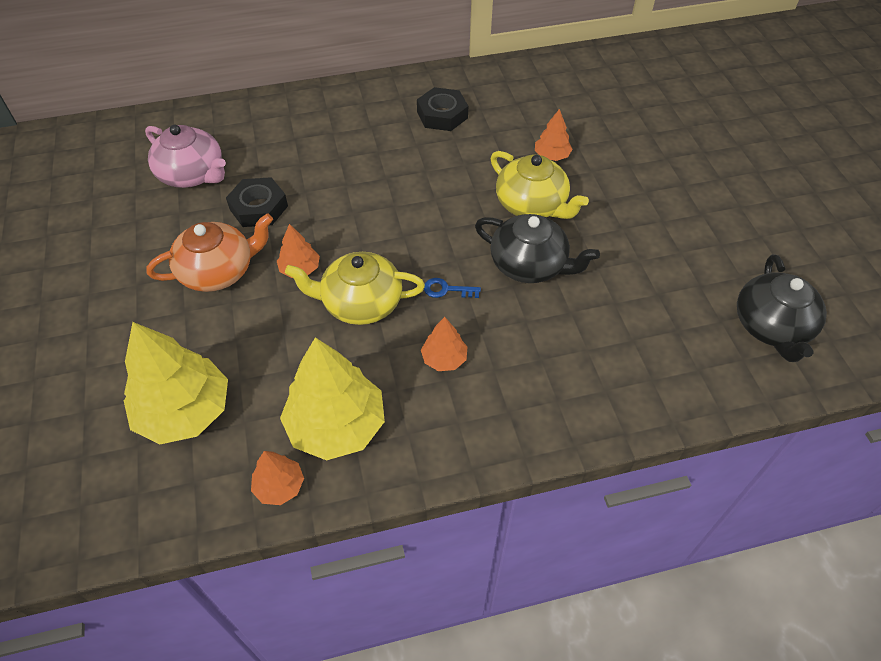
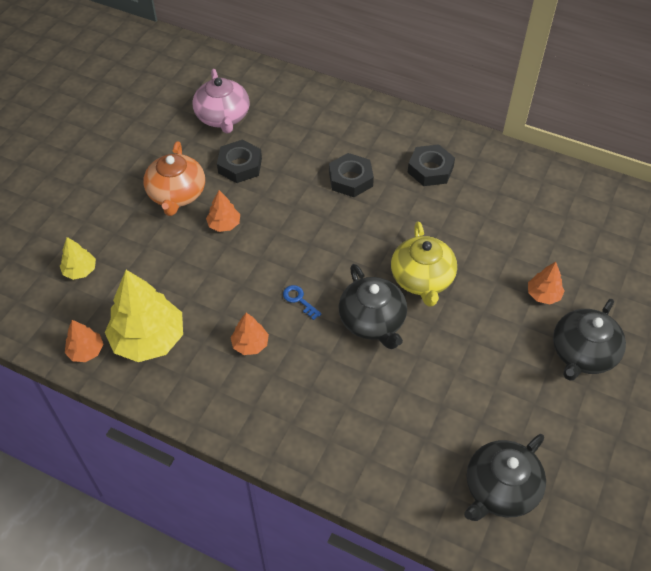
camera: 40 degrees right, 0 degrees up
(184, 411) = (80, 270): yellow tree -> yellow tree, size x0.49
(218, 271) = (177, 194): orange teapot -> orange teapot turned 75 degrees clockwise
(360, 303) = (237, 272): yellow teapot -> none
(381, 160) = (350, 179): none -> black nut
(551, 156) = (478, 251): orange tree -> orange tree (543, 295)
(710, 184) = (582, 353): none -> black teapot

